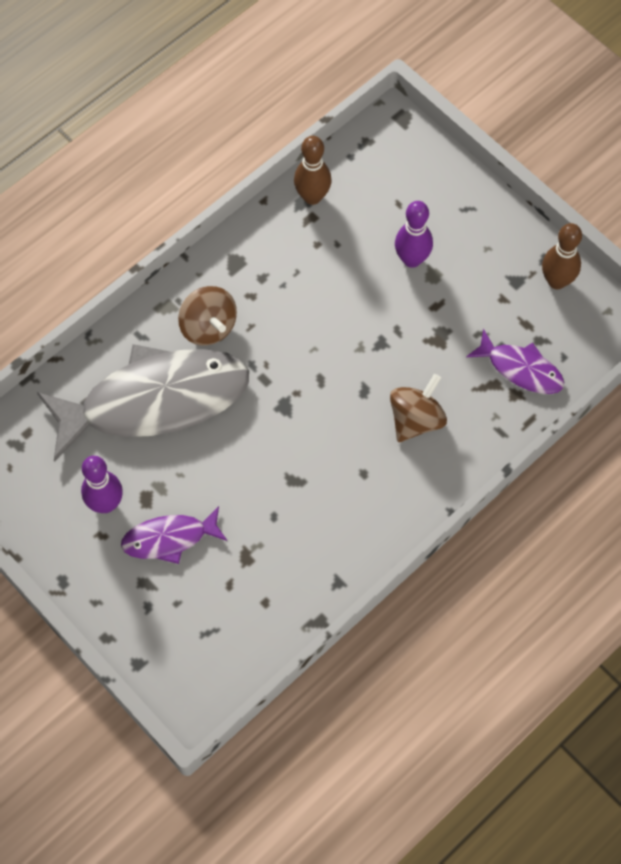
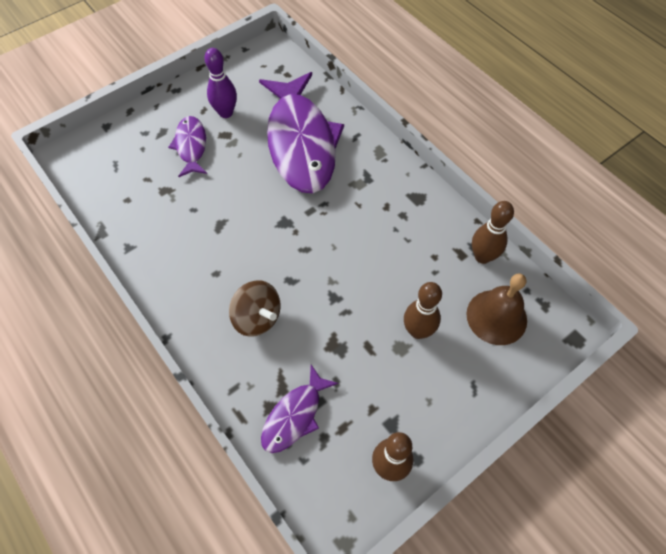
camera: 95 degrees right, 5 degrees down
(155, 401) = (301, 142): grey fish -> purple fish
(208, 327) = (360, 177): brown spinning top -> none
(386, 186) = (496, 317): none -> brown bell
(412, 259) = (418, 331): purple bowling pin -> brown bowling pin

